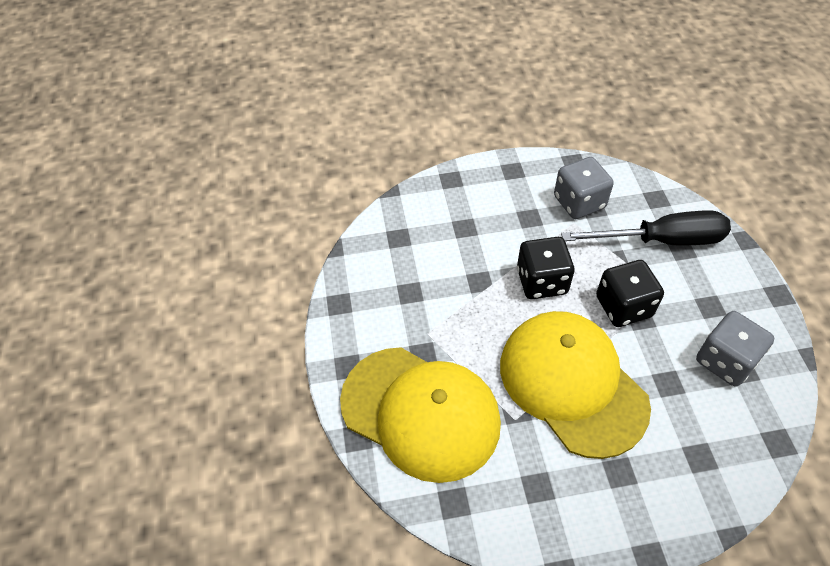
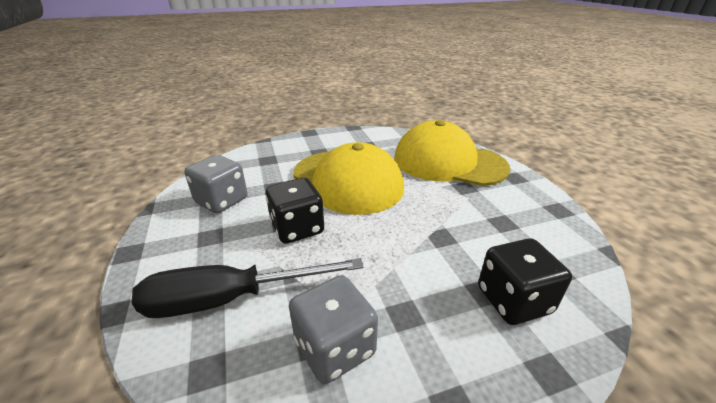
camera: 170 degrees right, 20 degrees down
(541, 281) = (378, 241): black dice -> black dice (513, 300)

